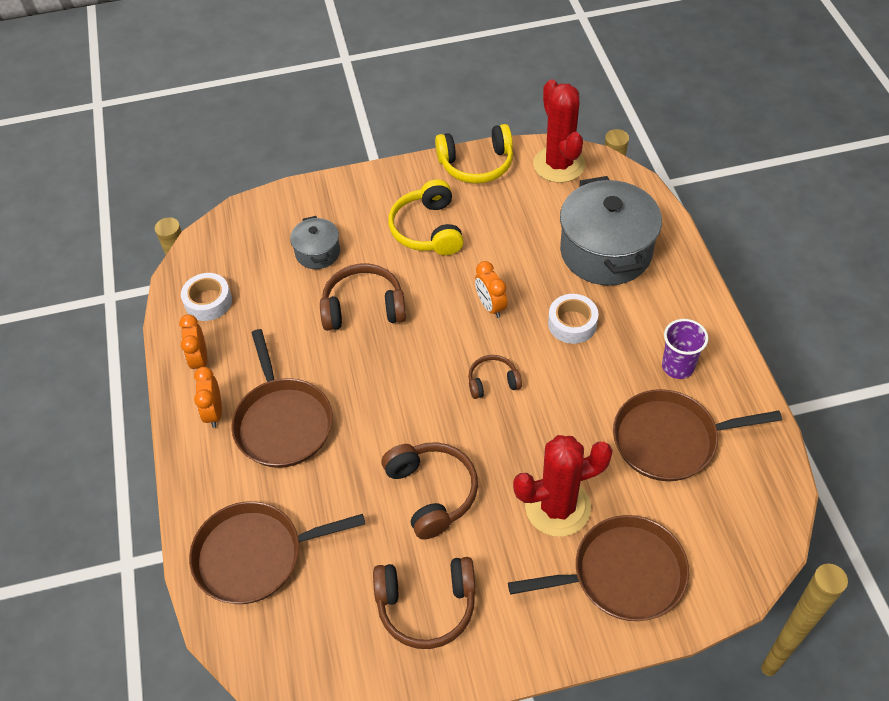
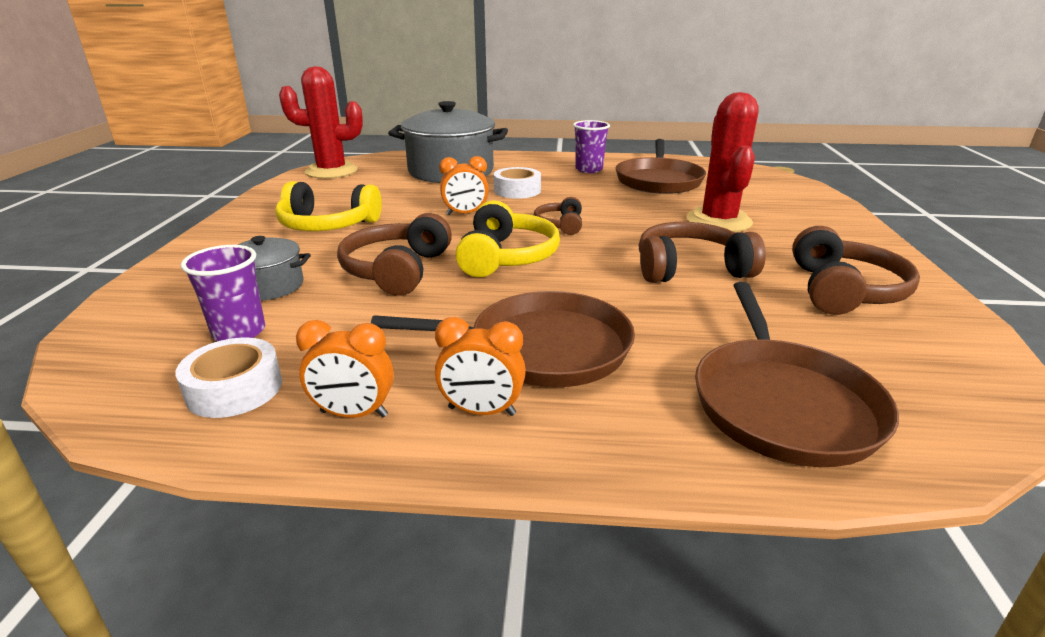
camera: 75 degrees left, 25 degrees down
(260, 271) = (239, 332): none -> purple cup
(476, 164) = (275, 196): yellow headphones -> yellow headphones (506, 257)
(622, 574) = (790, 210): brown pan -> none

